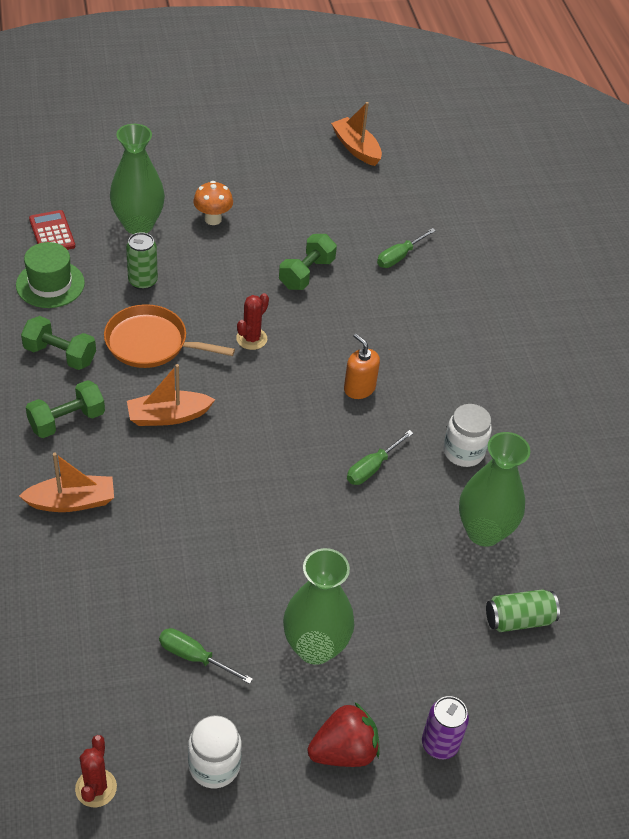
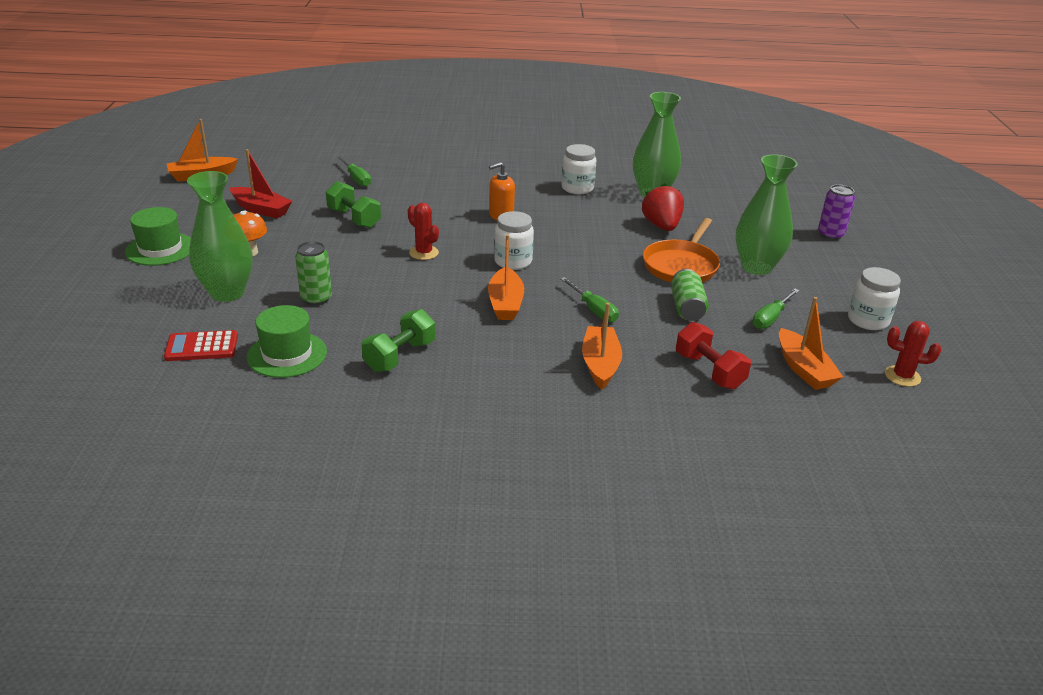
camera: 75 degrees left, 15 degrees down
(67, 421) = (495, 359): green dumbbell -> none
(75, 594) = (709, 371): none -> red dumbbell
(93, 684) = (803, 369): none -> orange boat
(150, 343) = (406, 303): orange pan -> orange pan (681, 265)
(201, 165) = (160, 249): none -> green hat
(256, 412) = (513, 261): none -> white jar
(300, 205) = (261, 209): none -> red boat
(344, 751) = (843, 268): red strawberry -> red strawberry (661, 226)
(372, 468) = (586, 222): green screwdriver -> green screwdriver (594, 310)
(519, 619) = (728, 194): green can -> green can (687, 307)

